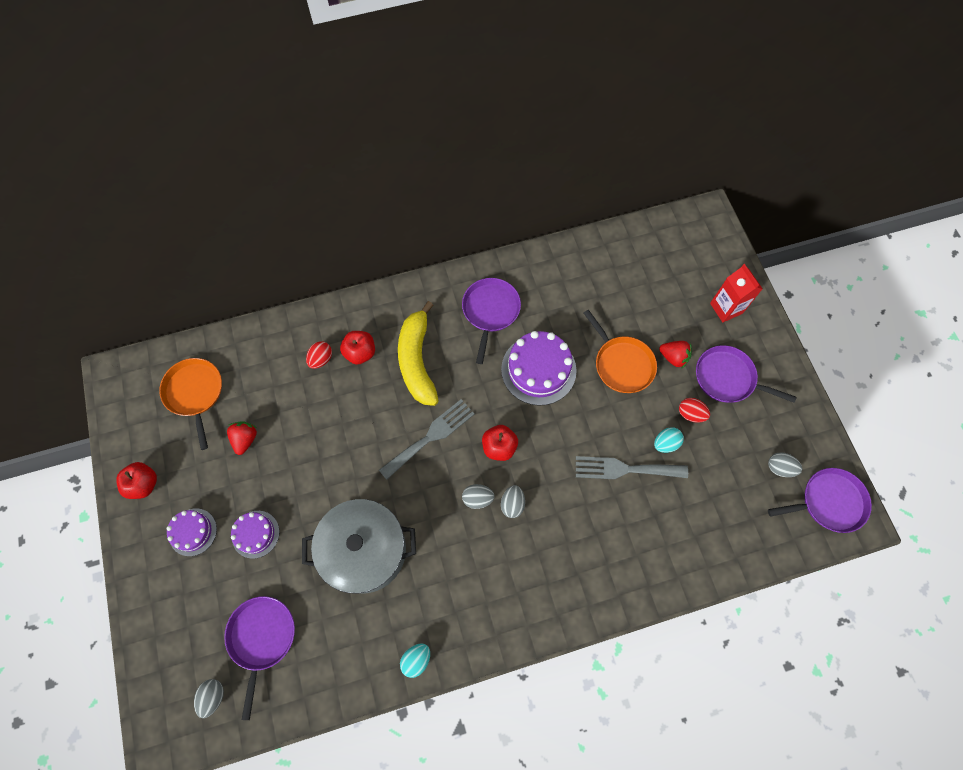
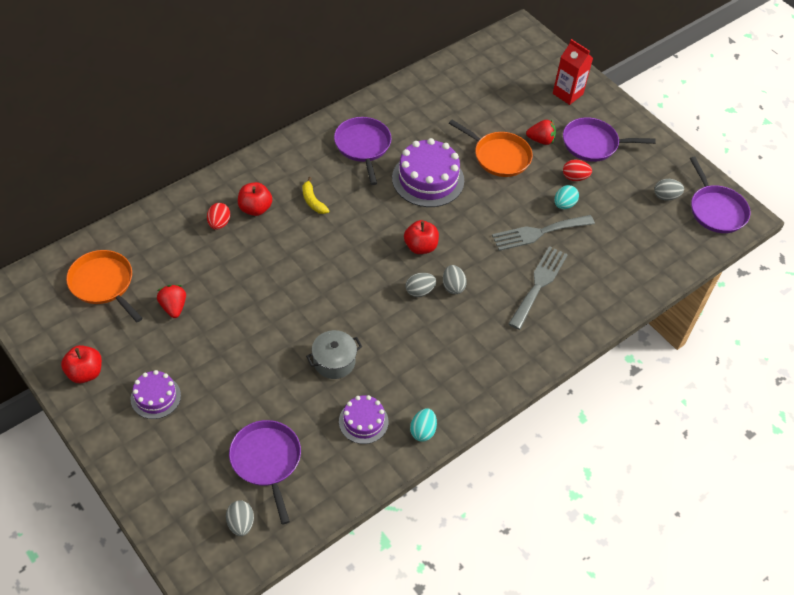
camera: 25 degrees left, 15 degrees down
(255, 534) = (220, 380): purple cake -> purple cake (363, 421)
(365, 550) = (334, 361): grey pot -> grey pot, size x0.51
(417, 361) = (313, 201): yellow banana -> yellow banana, size x0.45
(431, 436) = (353, 256): grey fork -> grey fork (539, 284)
(829, 502) = (716, 210): purple pan -> purple pan turned 105 degrees clockwise

